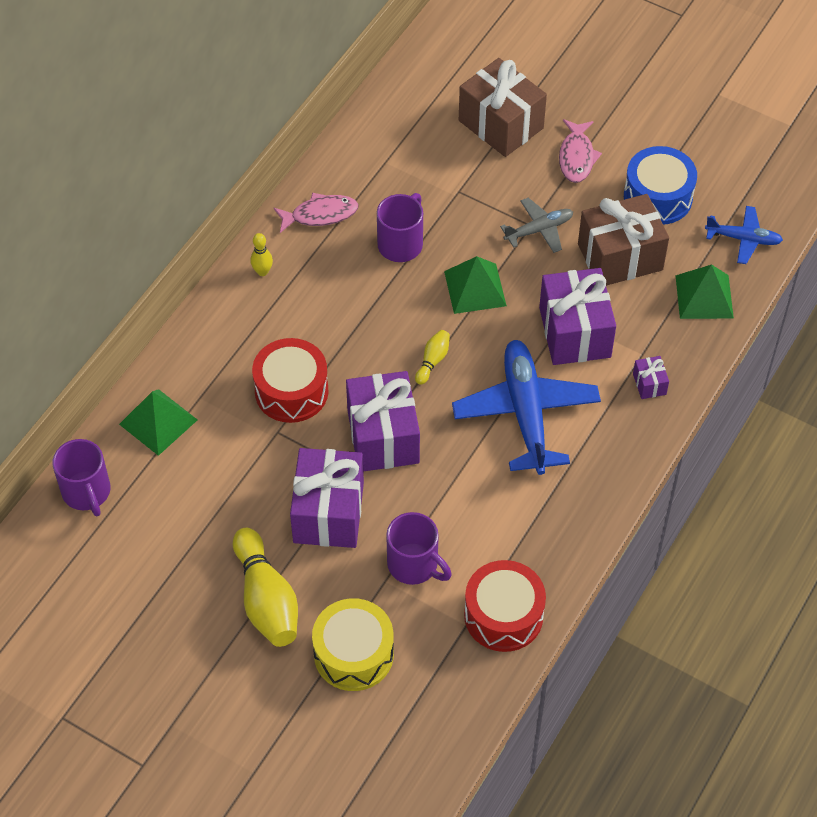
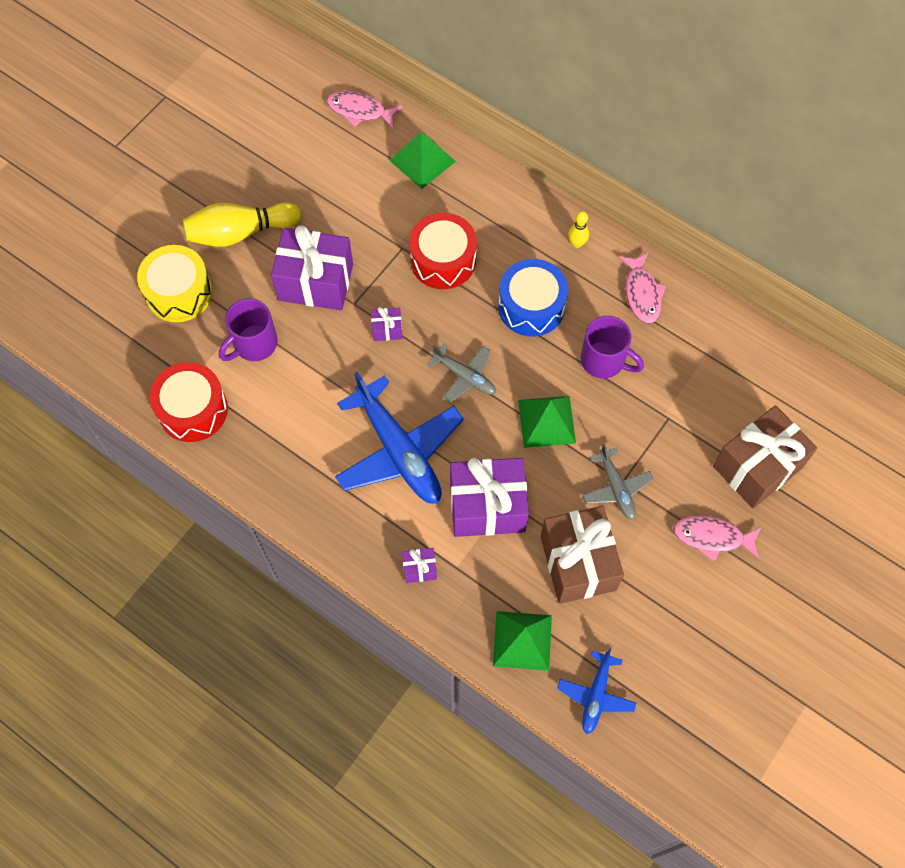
camera: 95 degrees right, 10 degrees up
(87, 492) = (360, 111): purple mug -> pink fish
(383, 436) = (387, 329): purple gift -> purple gift, size x0.43
(432, 361) = (465, 376): yellow bowling pin -> grey plane
(526, 412) = (399, 451): blue plane -> blue plane turned 60 degrees clockwise
(657, 197) = (656, 613): blue drum -> blue drum (531, 306)

